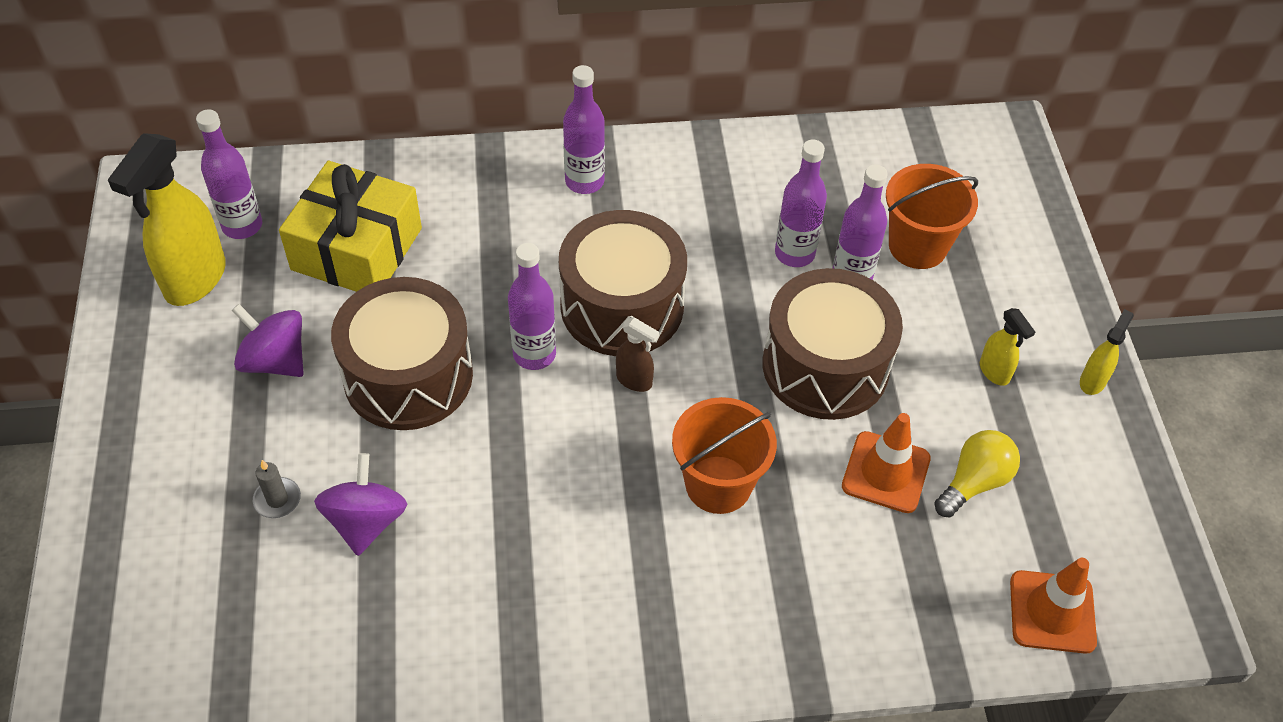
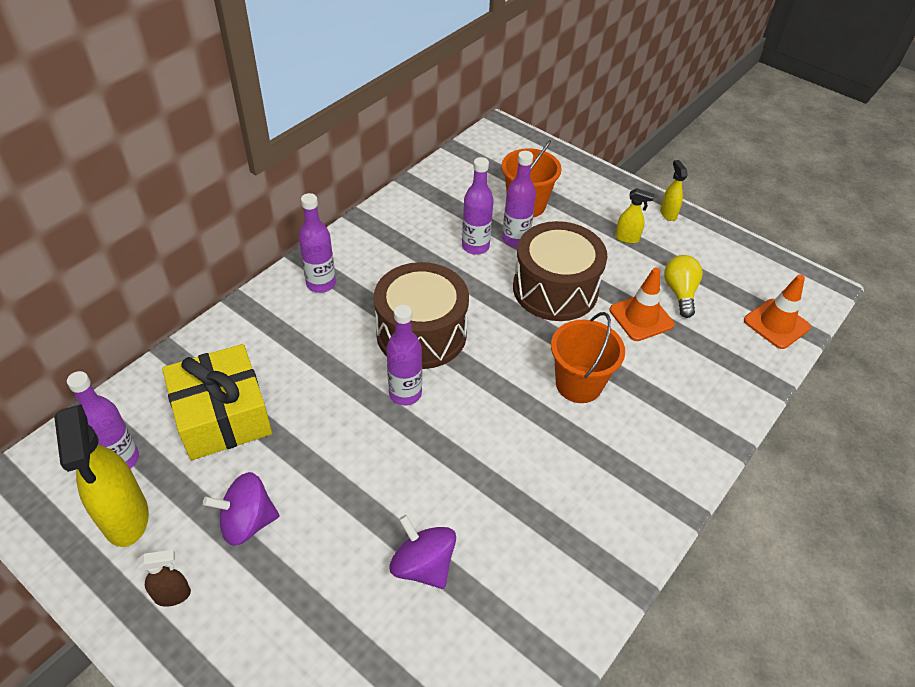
camera: 45 degrees left, 5 degrees down
(277, 499) = (352, 602): grey candle -> none
(408, 376) = (346, 462): brown drum -> none
(634, 380) = (475, 366): brown spray bottle -> brown spray bottle (173, 595)

